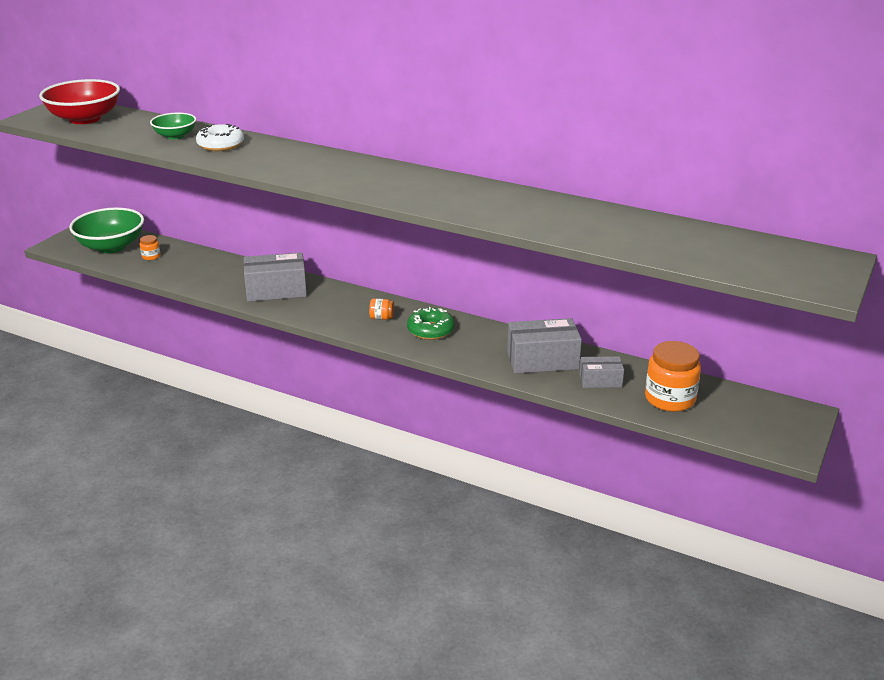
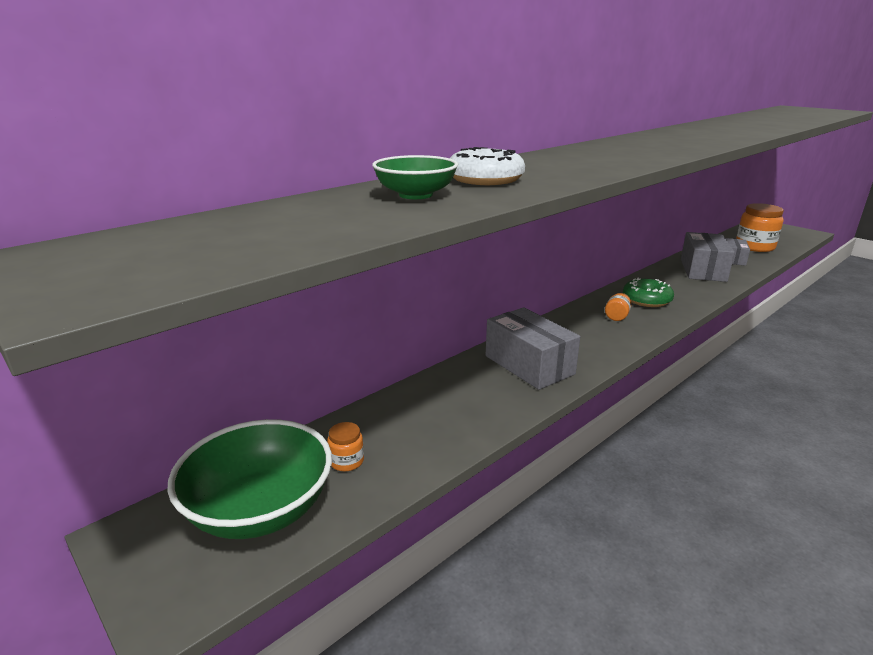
camera: 70 degrees left, 5 degrees down
(85, 119) = (205, 243): red bowl -> none
(276, 290) = (529, 365): grey box -> grey box turned 45 degrees counterclockwise

